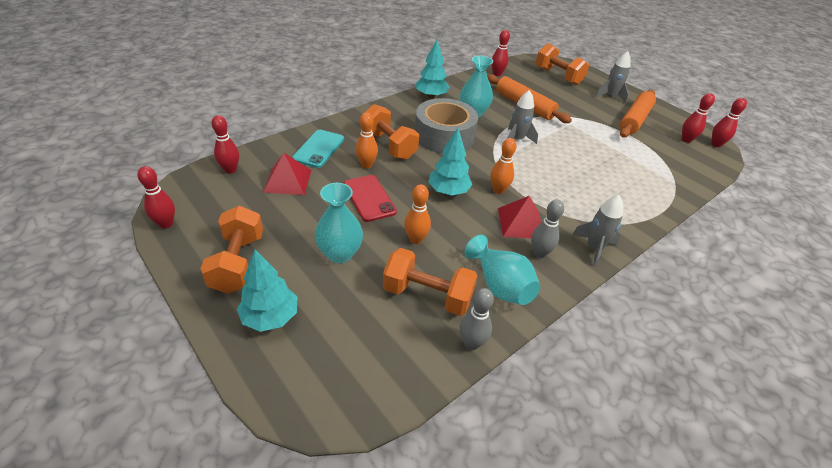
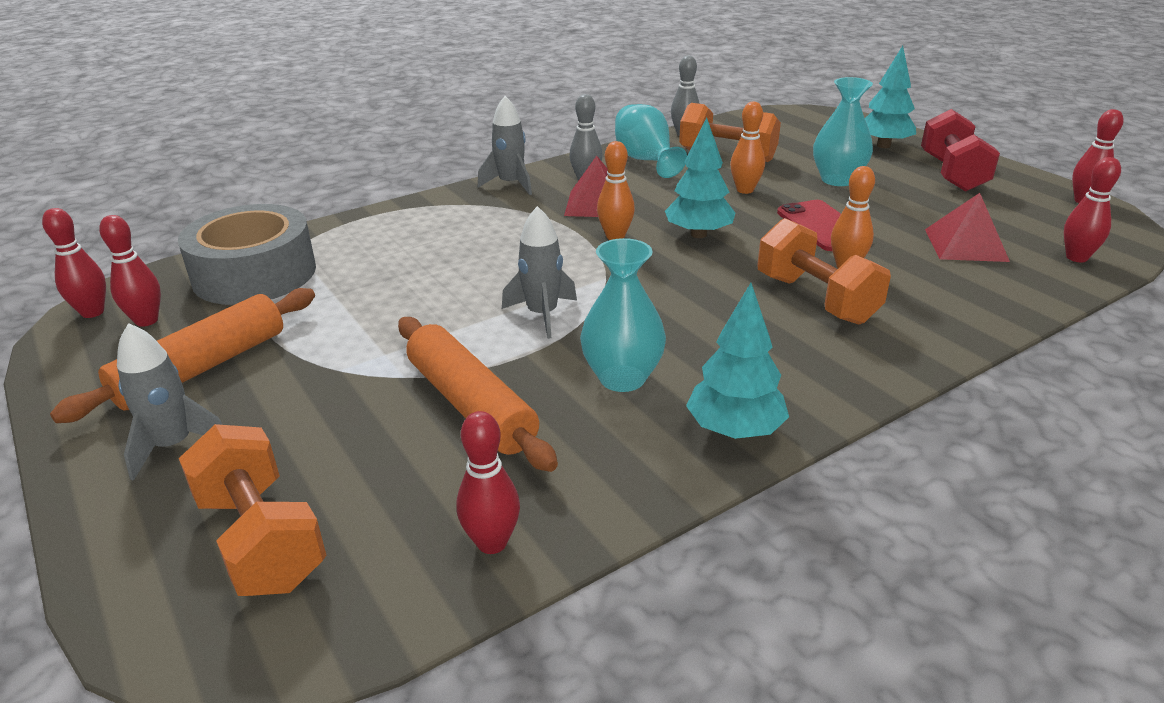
camera: 170 degrees left, 10 degrees down
(238, 263) = (952, 173): orange dumbbell -> red dumbbell
(318, 149) = (952, 291): turquoise phone -> none
(444, 136) = (701, 320): grey tape -> grey tape (254, 274)

